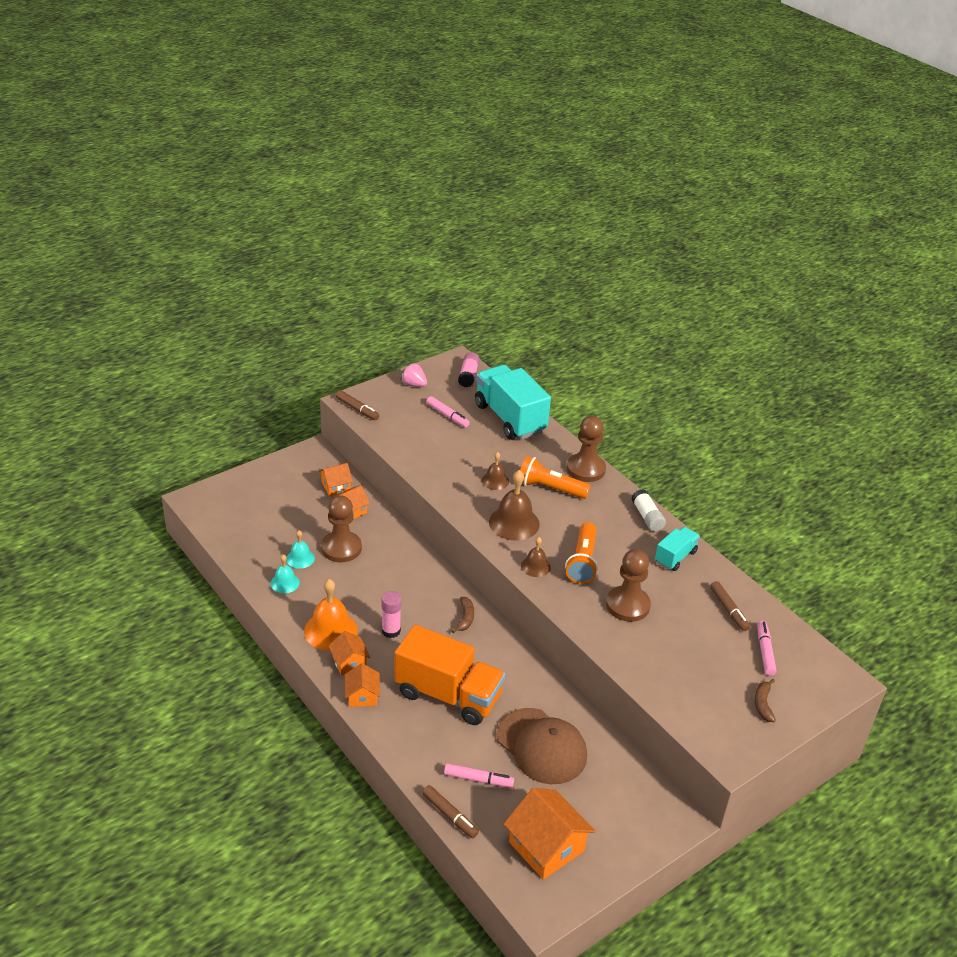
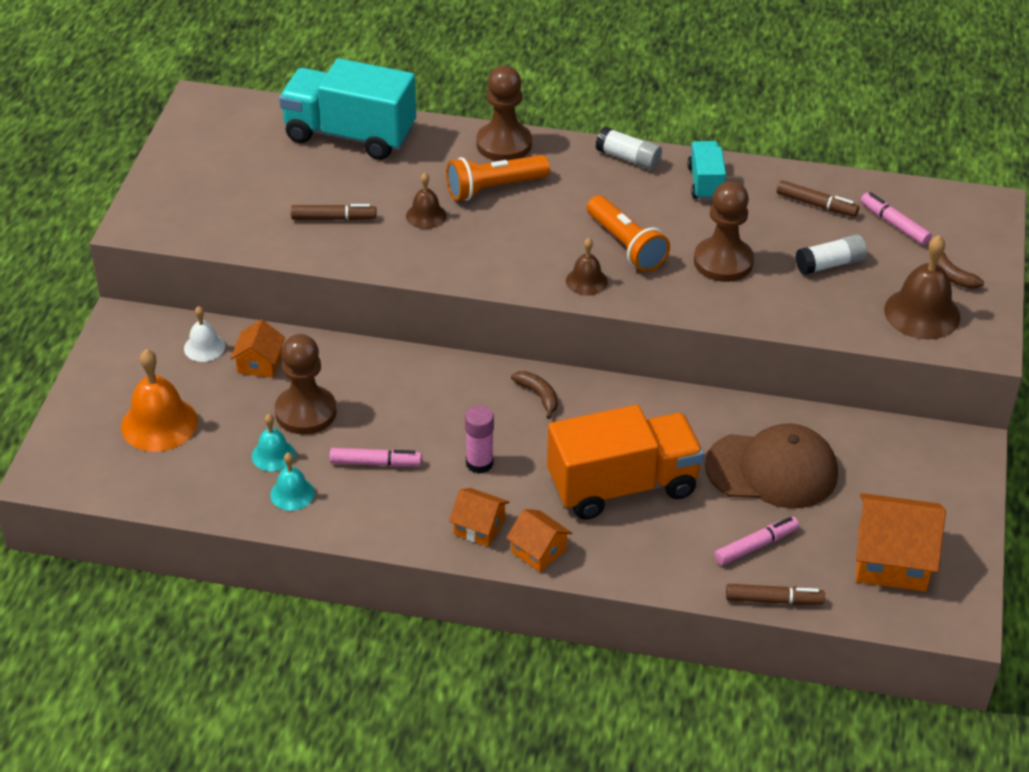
camera: 40 degrees left, 5 degrees up
(330, 630) = (414, 508): orange bell -> orange bell (159, 423)
(336, 486) = (204, 347): orange house -> white bell
(357, 409) = (157, 229): brown marker -> brown marker (333, 218)
(413, 384) = (185, 160): pink strawberry -> none
(447, 416) = (275, 174): pink marker -> pink marker (375, 463)
(468, 376) = (237, 112): pink glue stick -> none
(514, 523) = (505, 249): brown bell -> brown bell (922, 313)
(691, 648) = (829, 264): none -> white glue stick

